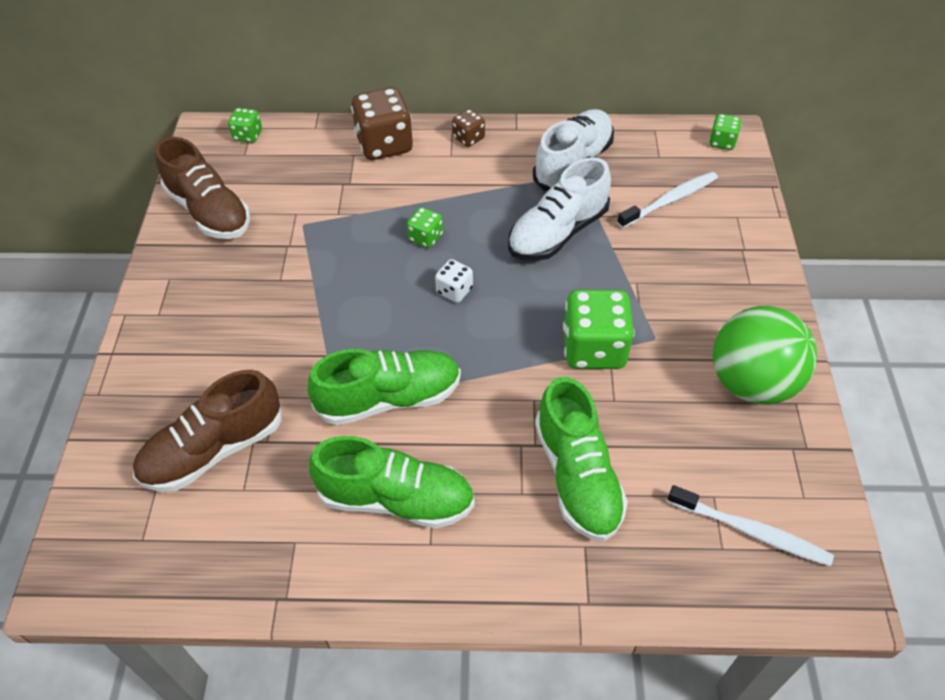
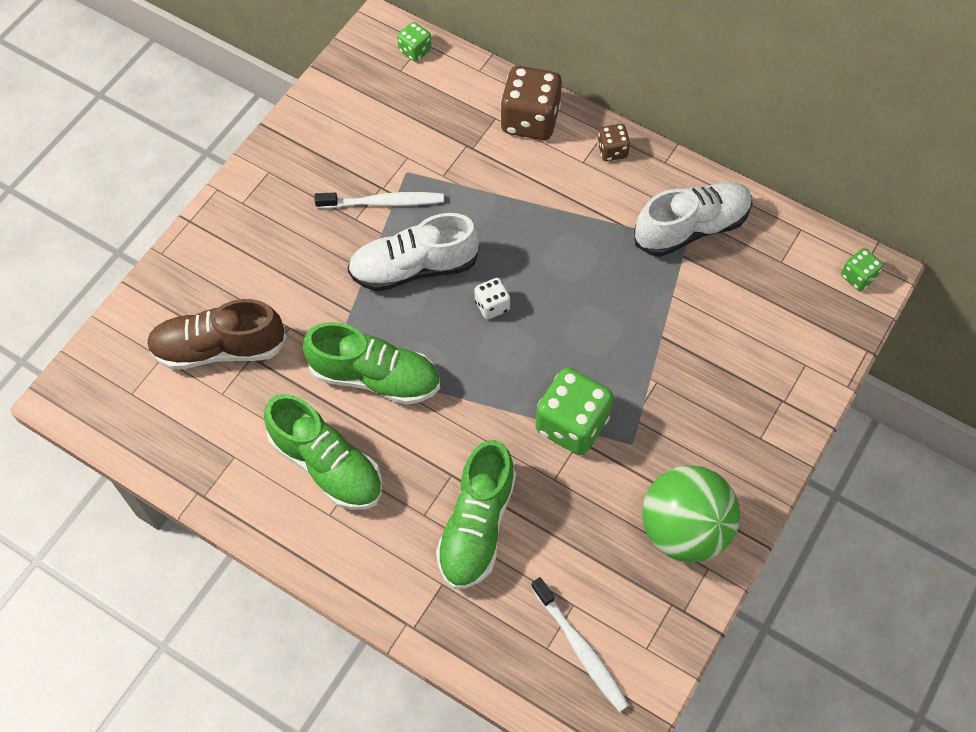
camera: 30 degrees right, 10 degrees up
(209, 211) = (336, 119): brown shoe -> none
(425, 237) = (502, 239): green dice -> none
(557, 233) = (622, 295): white shoe -> white shoe (414, 268)
(669, 200) = (753, 315): white toothbrush -> white toothbrush (383, 202)

